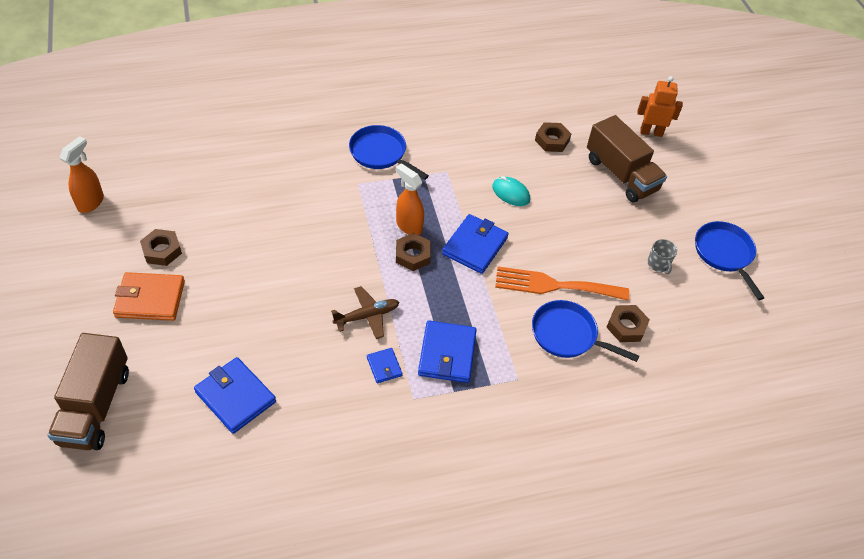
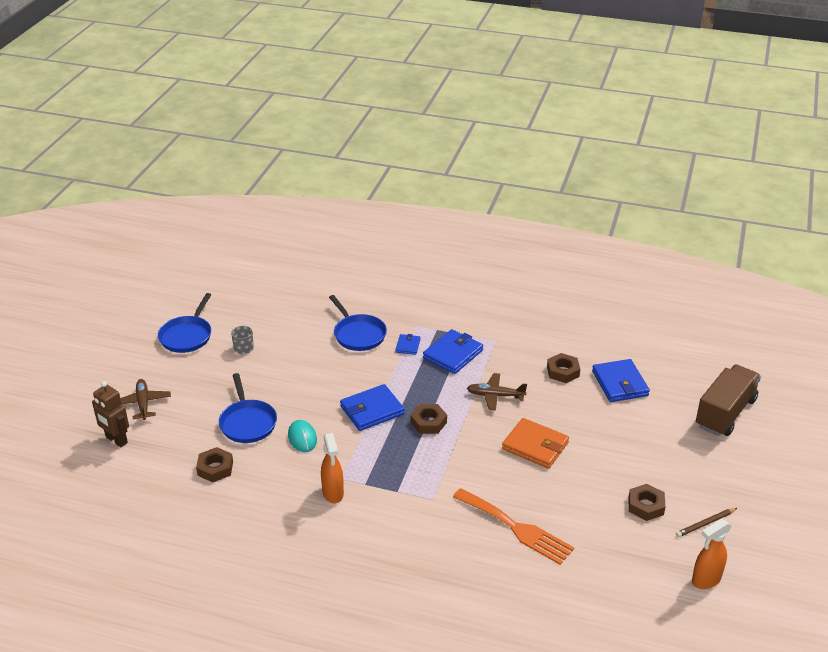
camera: 145 degrees left, 15 degrees down
(99, 254) = (705, 524): none -> brown pencil
(150, 299) = (666, 469): orange wallet -> orange wallet (535, 446)
(380, 153) = (390, 520): blue pan -> blue pan (247, 422)
(384, 366) = (503, 363): blue wallet -> blue wallet (408, 346)
(409, 226) = (414, 445): orange spray bottle -> orange spray bottle (333, 493)
(554, 285) = (336, 363): orange fork -> orange fork (516, 528)
(621, 174) = (190, 416): brown truck -> none
(626, 326) = (312, 324): brown nut -> brown nut (563, 371)
(651, 132) = (116, 440): orange robot -> brown robot
(672, 170) = (143, 403): none -> brown plane

